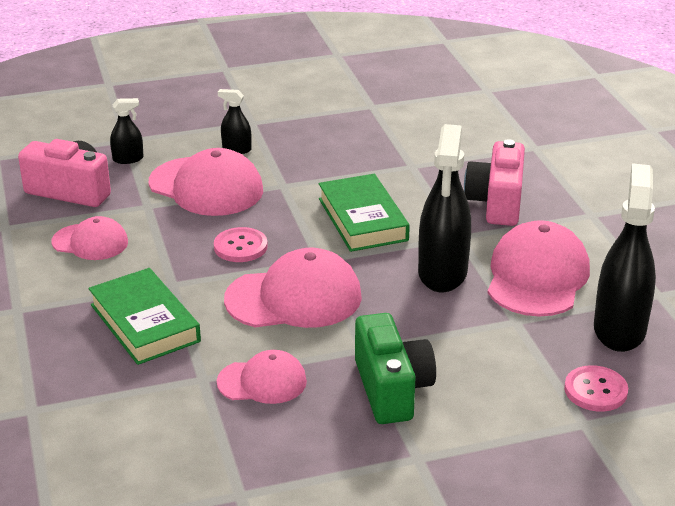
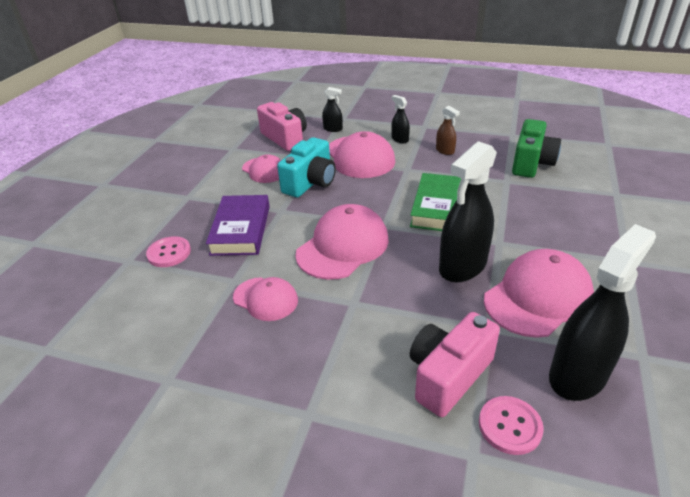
camera: 35 degrees right, 5 degrees up
(145, 323) = (241, 230): green book -> purple book
(174, 238) = (310, 182): none -> turquoise camera
(240, 247) = (343, 200): pink button -> pink button (169, 253)
(294, 298) = (343, 246): pink cap -> pink cap turned 75 degrees counterclockwise
(308, 149) = (445, 151): none -> brown spray bottle
(391, 389) = (343, 344): green camera -> green camera (531, 163)
(496, 203) = (550, 226): pink camera -> pink camera (448, 375)

